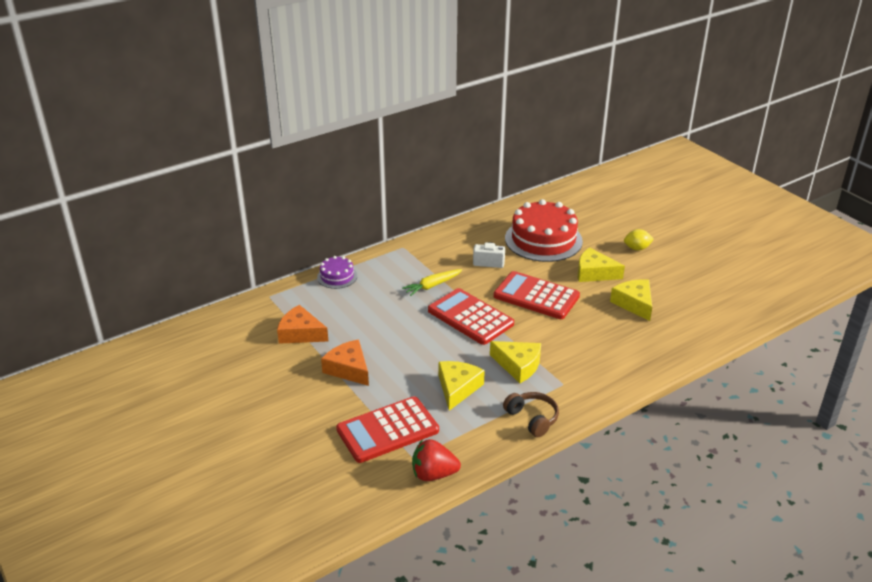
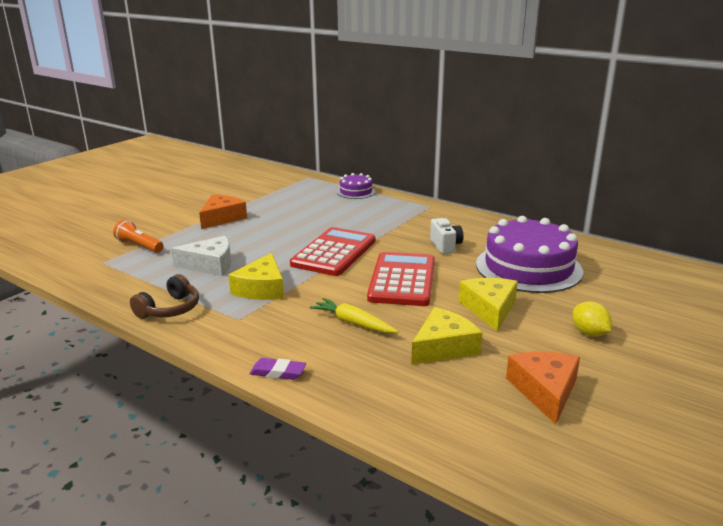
camera: 70 degrees right, 10 degrees down
(300, 333) = (263, 195): orange cheese -> orange cheese (545, 391)
(387, 430) = (139, 246): red calculator -> orange flashlight
(432, 286) = (375, 228): yellow carrot -> yellow carrot (353, 323)
(433, 474) = (78, 274): red strawberry -> none
(457, 388) = (210, 265): yellow cheese -> white cheese
(543, 240) = (528, 267): red cake -> purple cake
(642, 376) = (278, 372): none -> purple eraser

